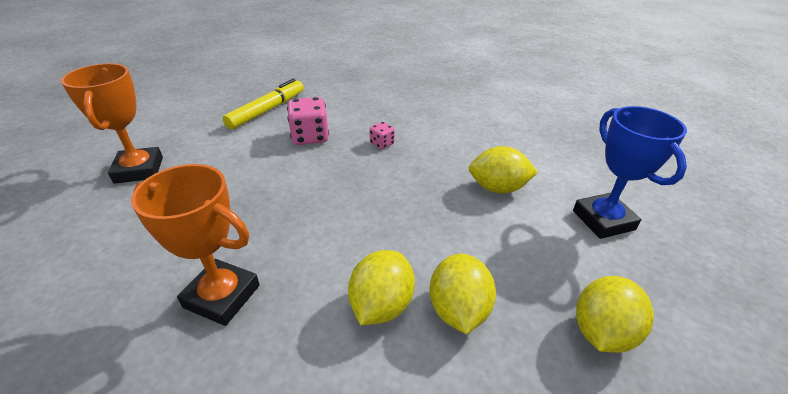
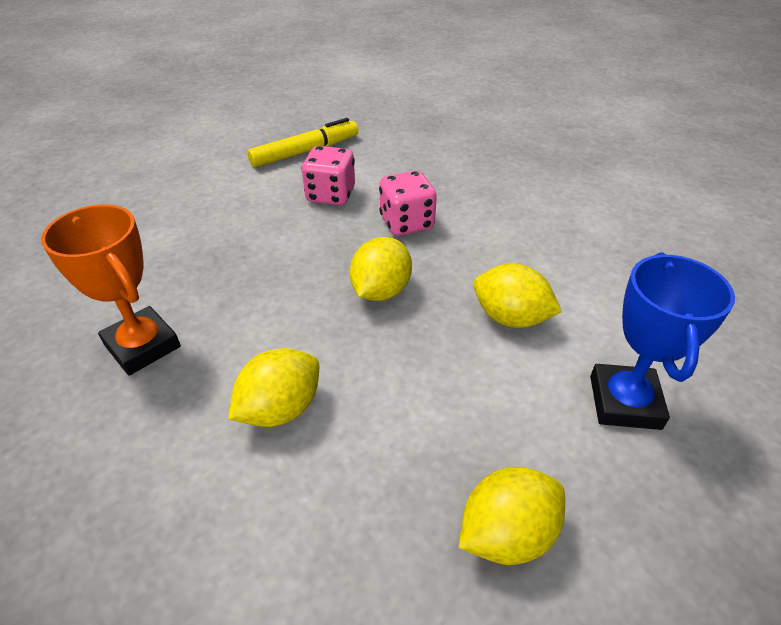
camera: 25 degrees right, 5 degrees up
(139, 170) = (145, 193): orange trophy -> none
(382, 144) = (406, 223): pink dice -> pink dice, size x1.86
(458, 310) = (356, 443): yellow lemon -> yellow lemon (381, 291)

